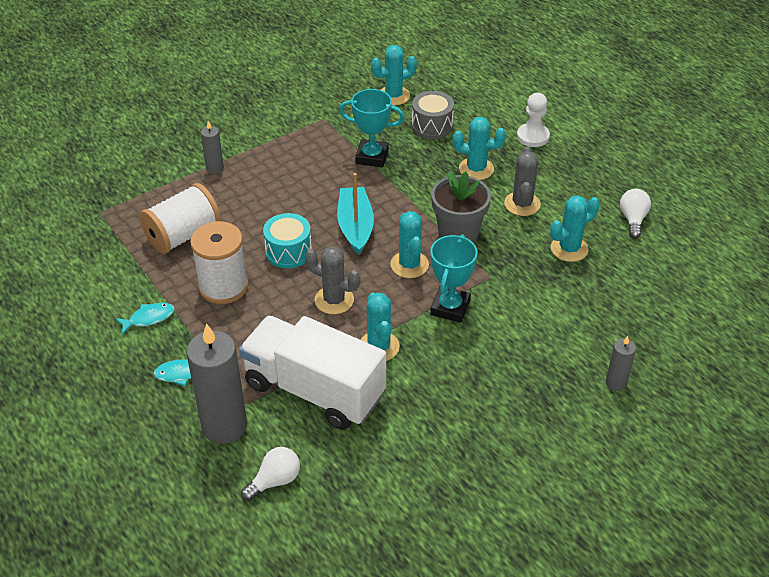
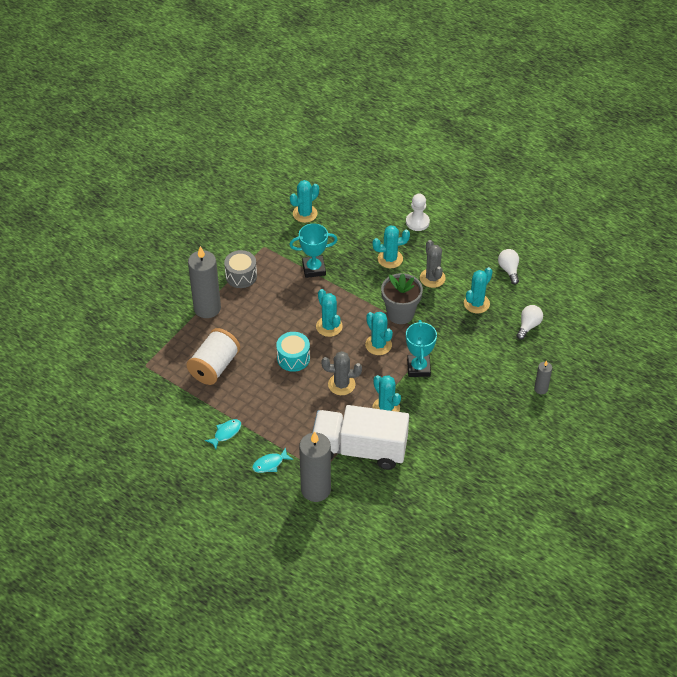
camera: 20 degrees left, 5 degrees up
(215, 168) = (207, 308): grey candle -> grey candle, size x2.06
(223, 286) = (263, 396): white spool -> none
(275, 481) = (365, 513): white light bulb -> white light bulb (528, 326)
(355, 226) = (329, 326): turquoise boat -> turquoise cactus
(432, 125) = (344, 232): grey drum -> grey drum (241, 276)

